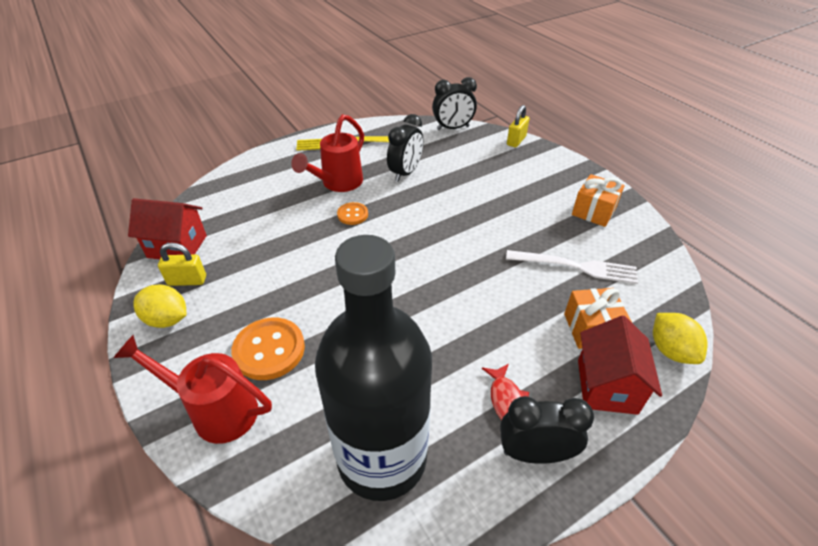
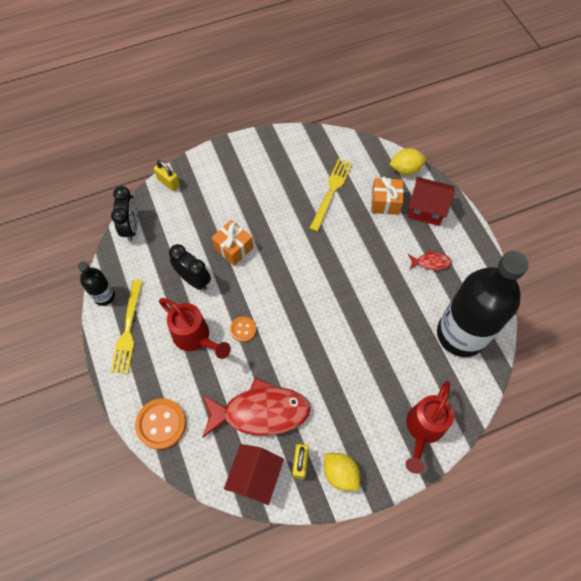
camera: 80 degrees left, 20 degrees up
(167, 319) = (340, 473): yellow lemon -> yellow lemon turned 75 degrees counterclockwise
(253, 240) = (260, 412): none -> red fish
(269, 350) = (378, 397): orange button -> orange button (161, 424)
(373, 126) = (104, 296): none -> black bottle
(534, 453) = (463, 258): black clock -> none
(577, 267) = (331, 191): white fork -> yellow fork
(593, 211) = (276, 161): orange gift -> orange gift (233, 248)

